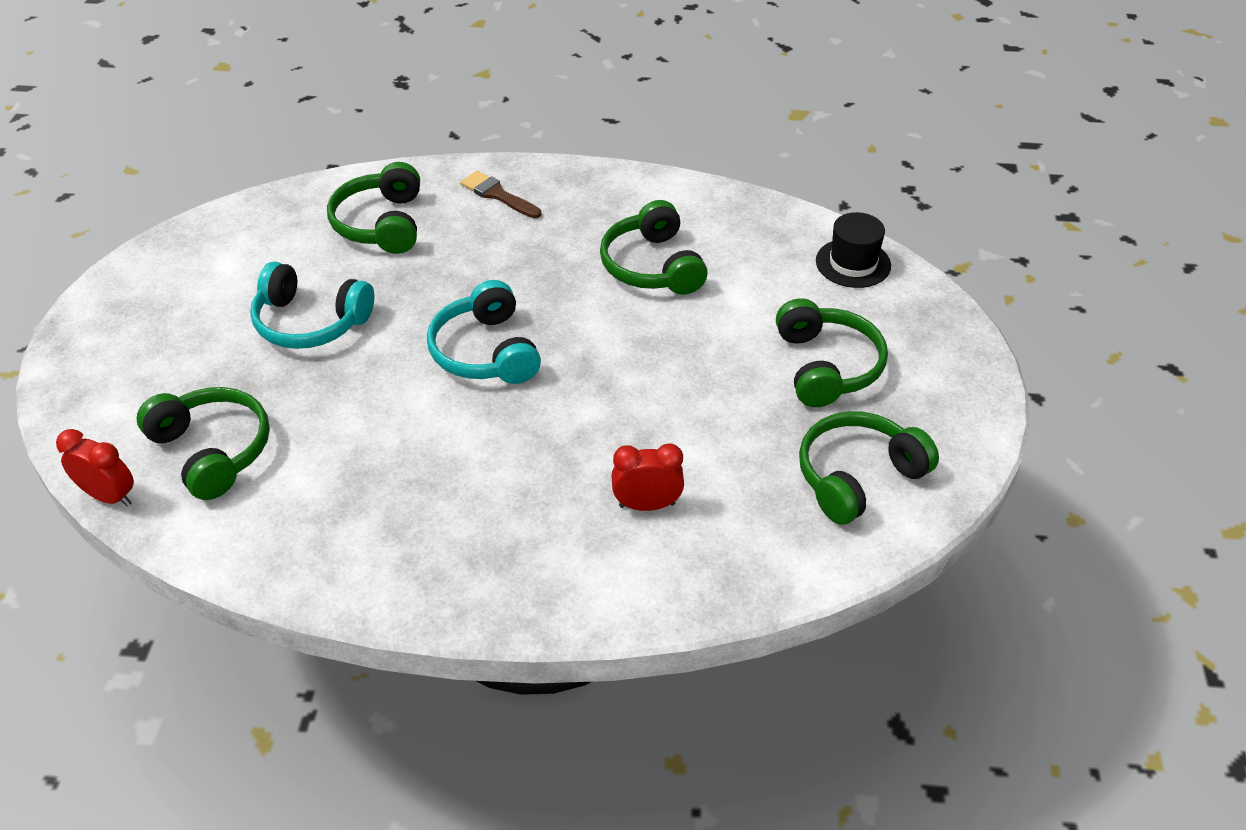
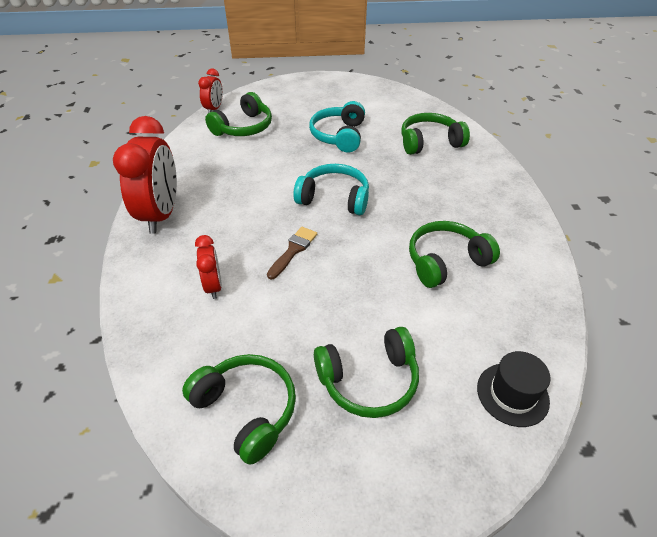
camera: 80 degrees right, 0 degrees up
(452, 577) = (161, 214): none -> red clock
(486, 351) = (334, 198): turquoise headphones -> turquoise headphones turned 45 degrees clockwise
(498, 195) = (482, 180): brown brush -> brown brush (293, 250)

